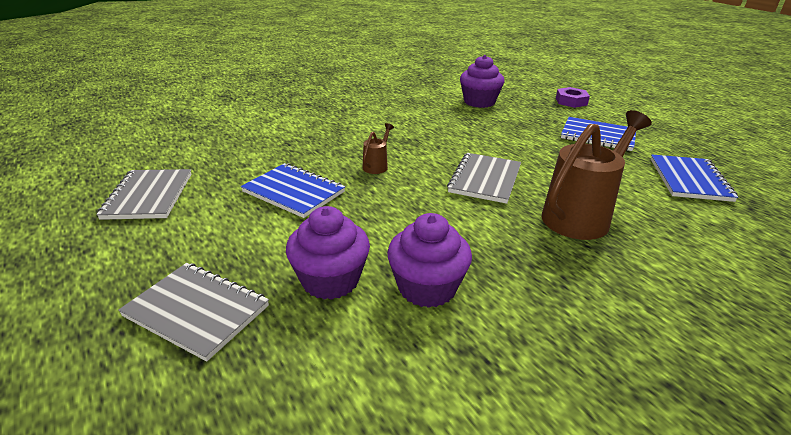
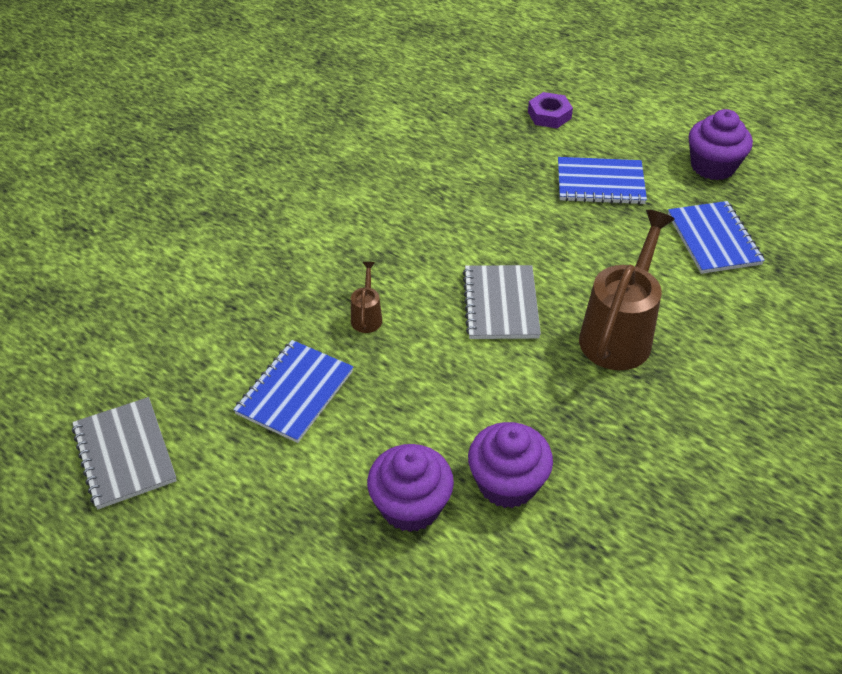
camera: 20 degrees left, 15 degrees up
(196, 311) = (304, 588): grey notebook -> none
(293, 192) = (295, 392): blue notebook -> blue notebook turned 75 degrees counterclockwise
(479, 102) = (434, 147): purple cupcake -> purple cupcake (712, 166)

